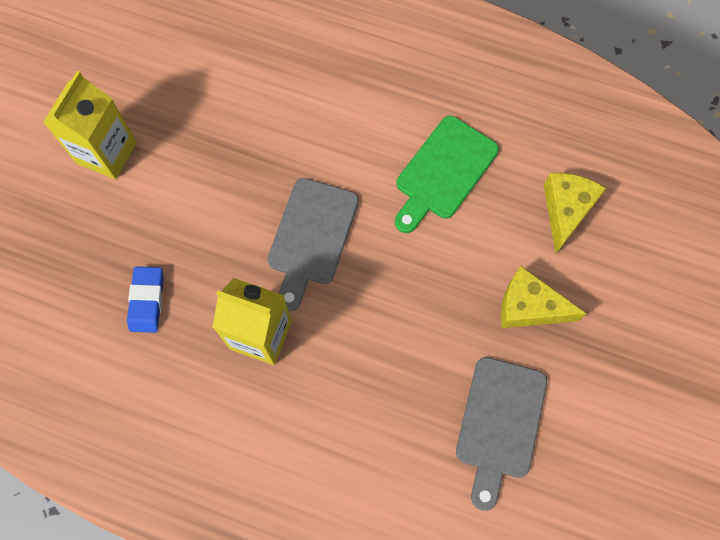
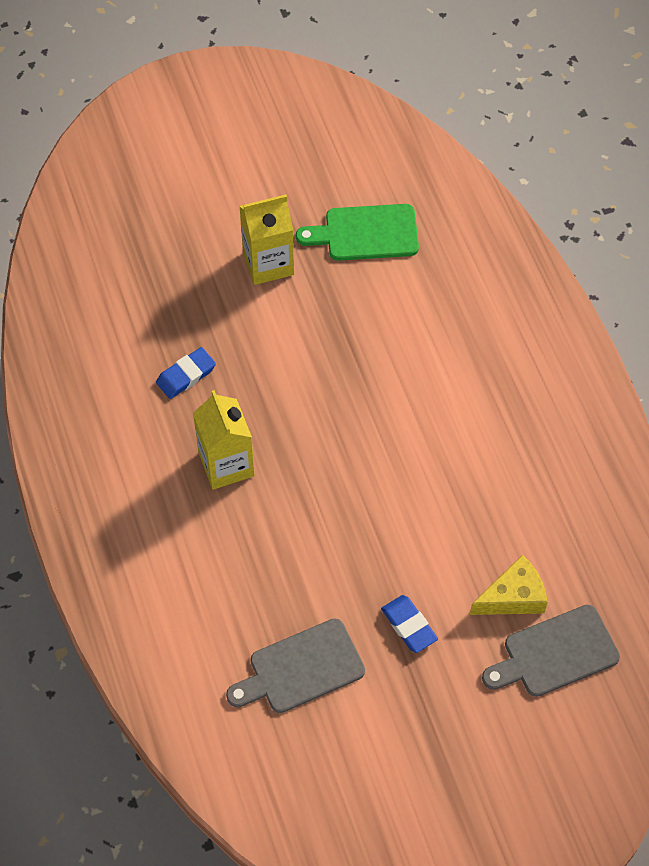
camera: 50 degrees right, 10 degrees down
(311, 237) = (327, 440): grey cutting board -> grey cutting board (555, 653)
(443, 172) = (463, 489): green cutting board -> green cutting board (365, 233)
(529, 307) = (409, 625): yellow cheese -> blue eraser

